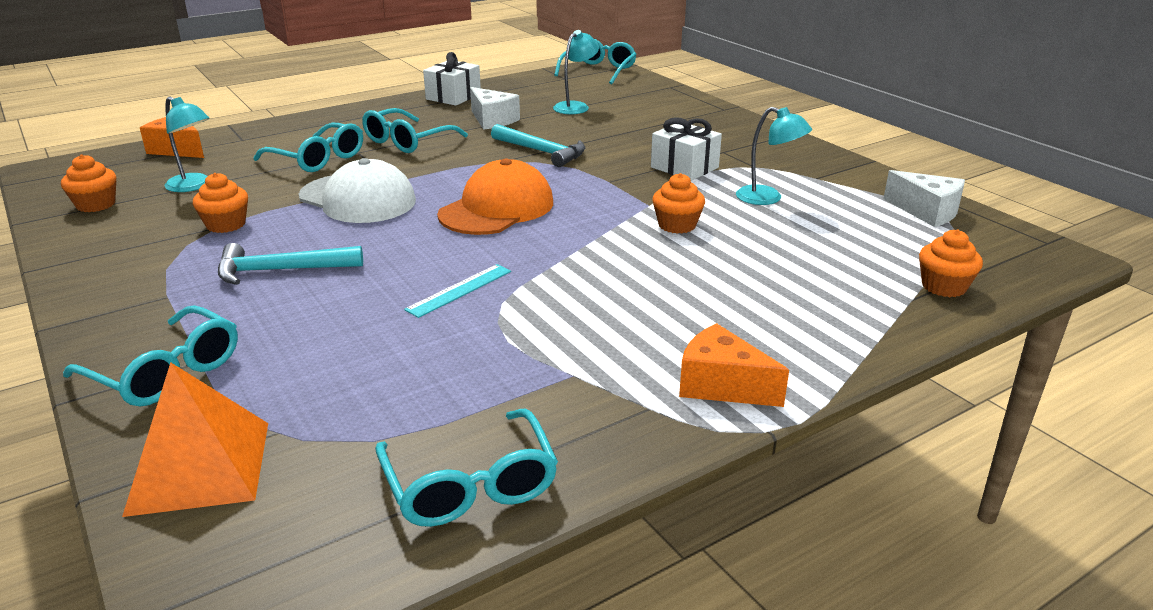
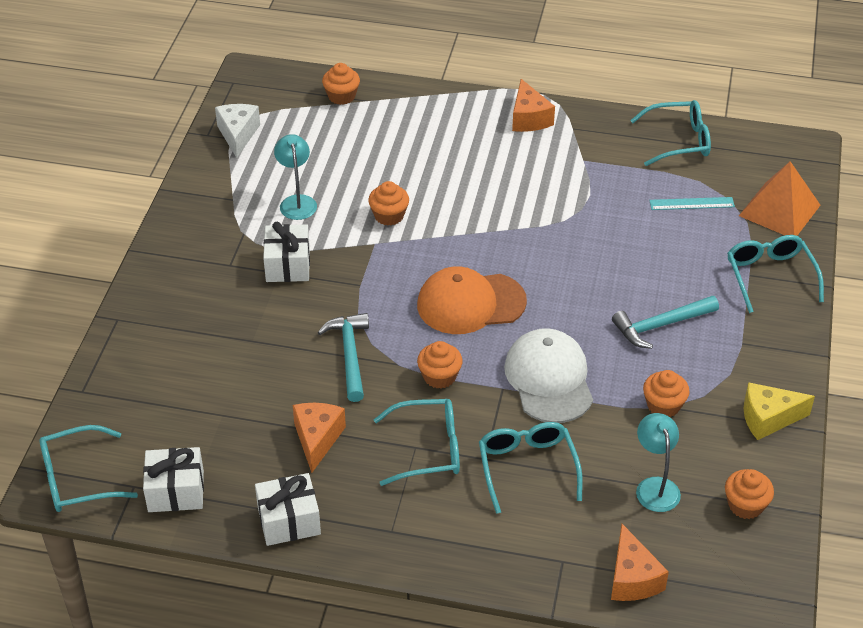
camera: 135 degrees left, 15 degrees up
(99, 256) = (768, 418): none -> yellow cheese
(281, 270) = (661, 325): turquoise hammer -> turquoise hammer turned 120 degrees clockwise
(454, 168) = (439, 376): none -> orange cupcake
(459, 290) = (576, 243): turquoise ruler -> turquoise ruler (692, 204)
(470, 485) = (679, 141): turquoise glasses -> turquoise glasses turned 60 degrees clockwise
(492, 120) = (317, 439): white cheese -> orange cheese
(538, 84) = (176, 491): none -> white gift
(575, 106) = (217, 413): turquoise lamp -> none

